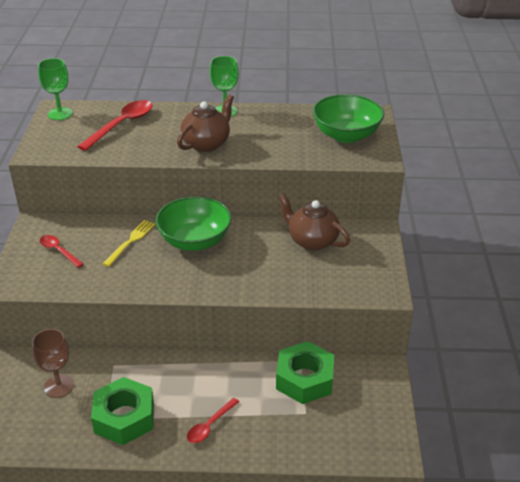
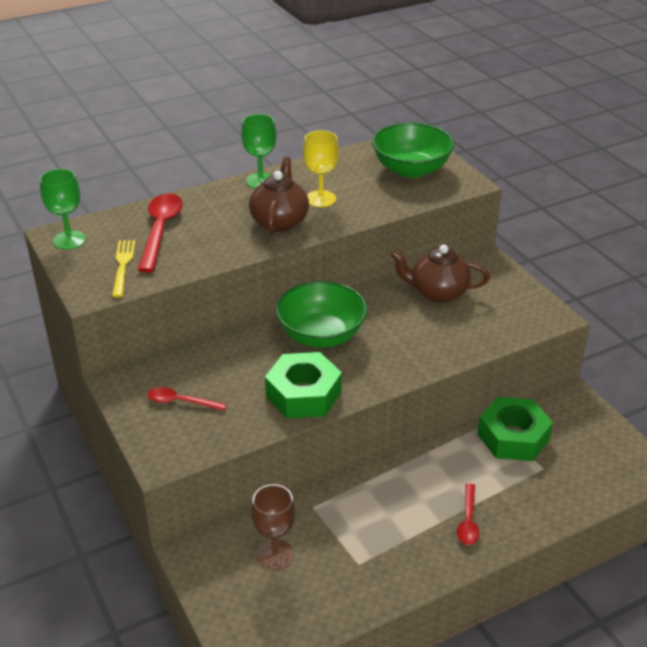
camera: 30 degrees left, 0 degrees up
(124, 417) = (376, 553): green nut -> green nut (303, 394)
(130, 241) = (252, 361): yellow fork -> yellow fork (123, 266)
(253, 136) = (321, 199): none -> yellow goblet

